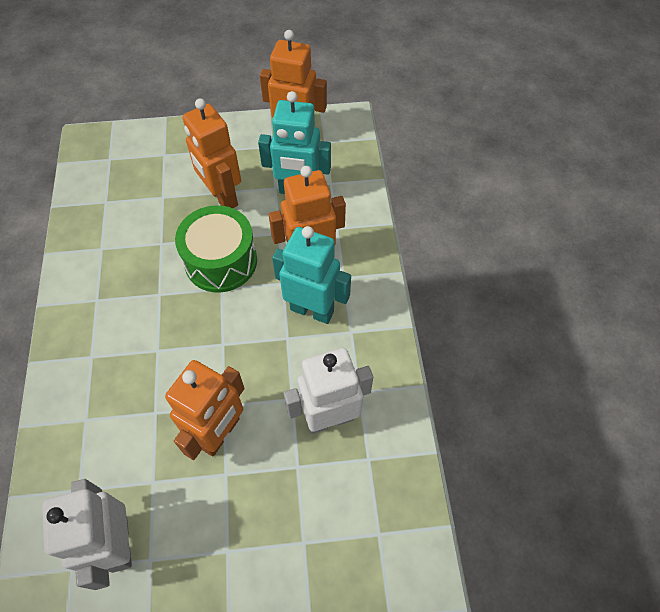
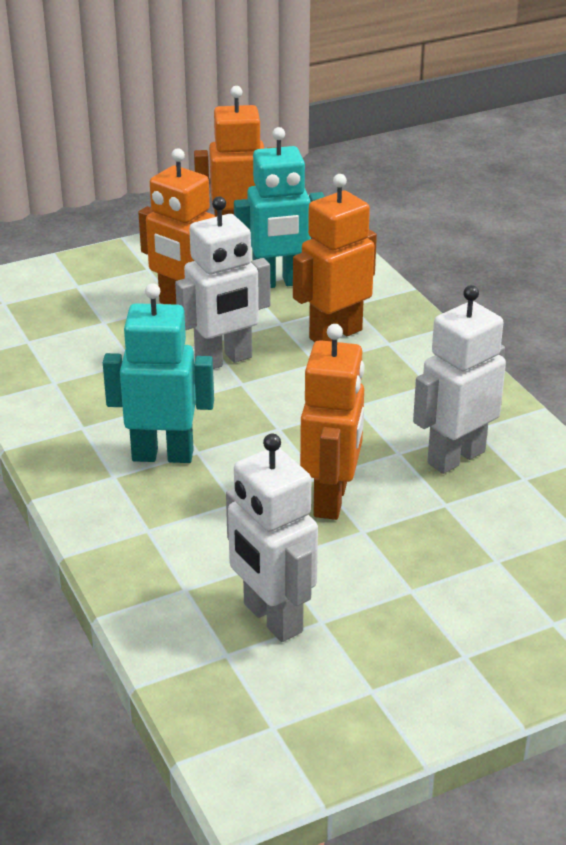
camera: 20 degrees left, 25 degrees down
(221, 261) = (224, 360): green drum -> white robot
(312, 310) = (370, 376): turquoise robot -> turquoise robot (163, 455)

